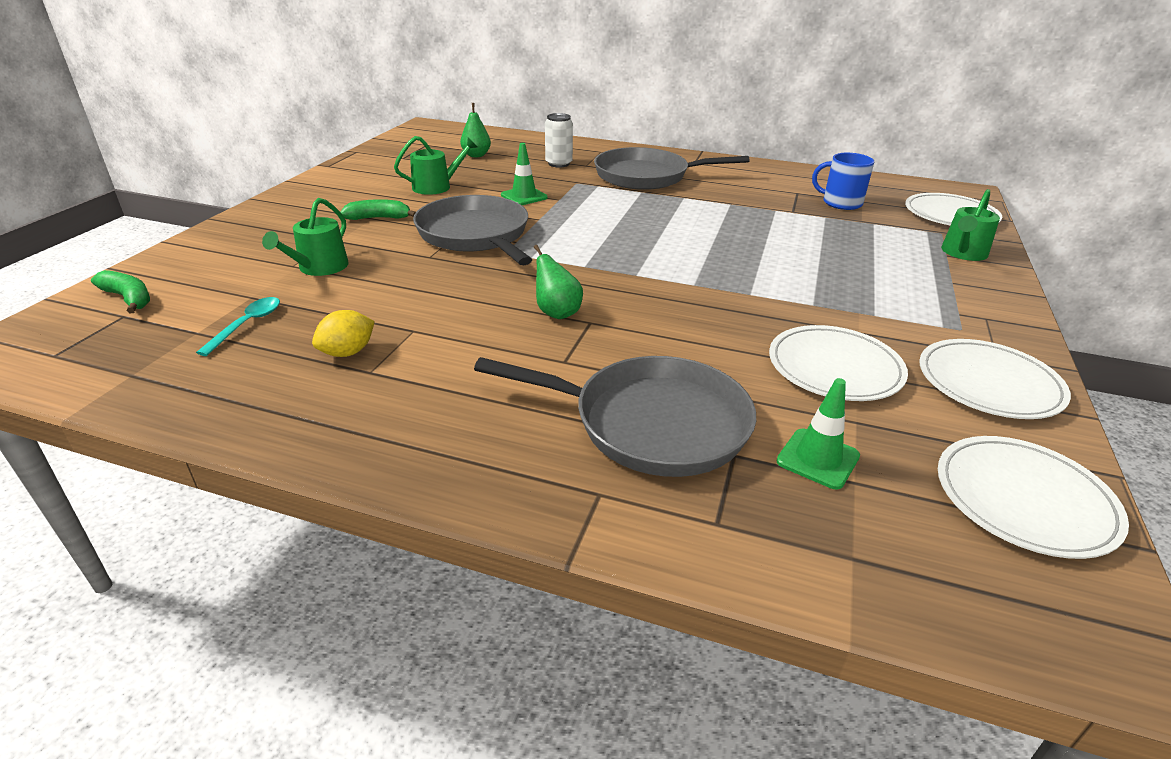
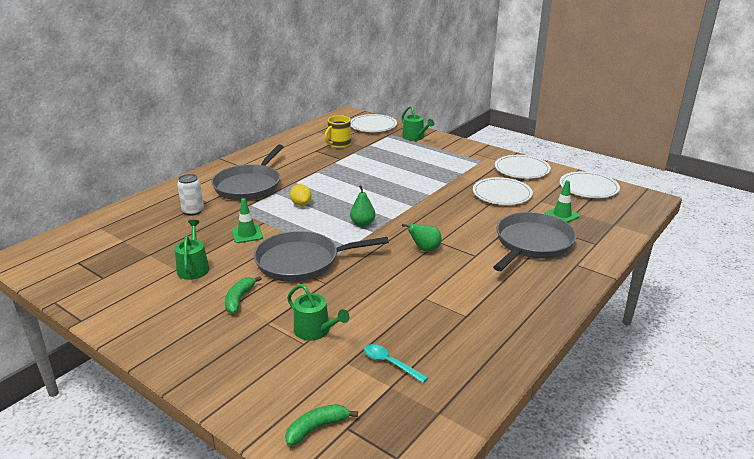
camera: 70 degrees left, 5 degrees down
(347, 352) = (442, 323): yellow lemon -> yellow lemon (301, 204)
(476, 155) = (136, 242): green pear -> green pear (362, 224)
(841, 203) = (339, 144): blue mug -> yellow mug

